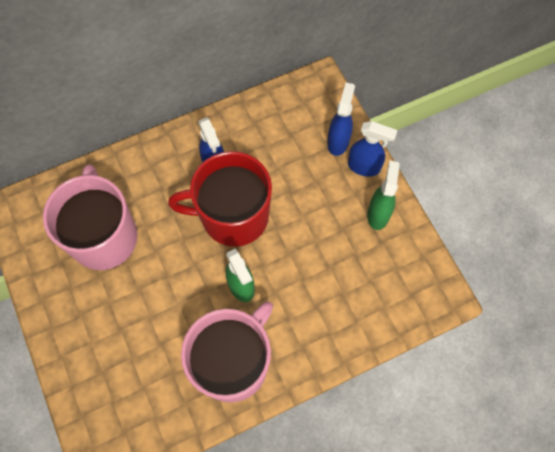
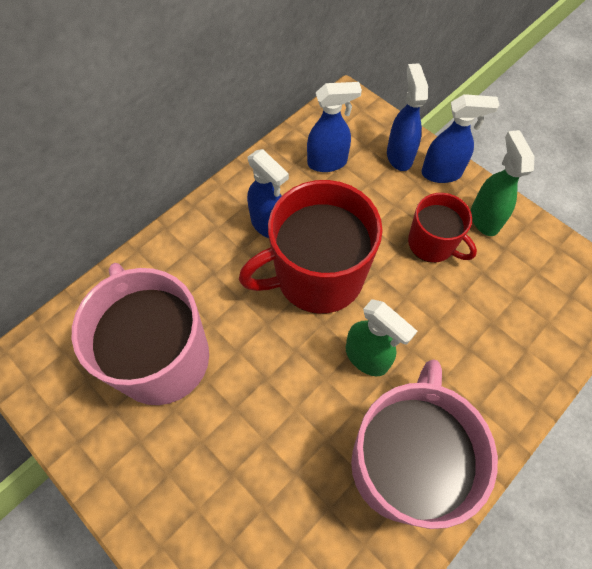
camera: 20 degrees left, 5 degrees down
(280, 129) = (327, 162): none -> blue spray bottle
(328, 220) = (432, 243): none -> red mug

